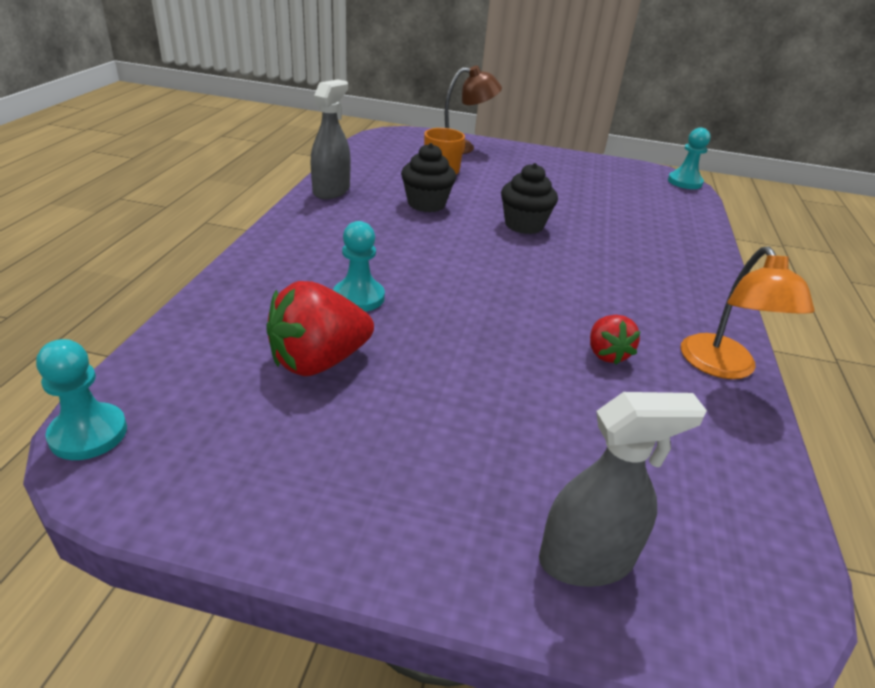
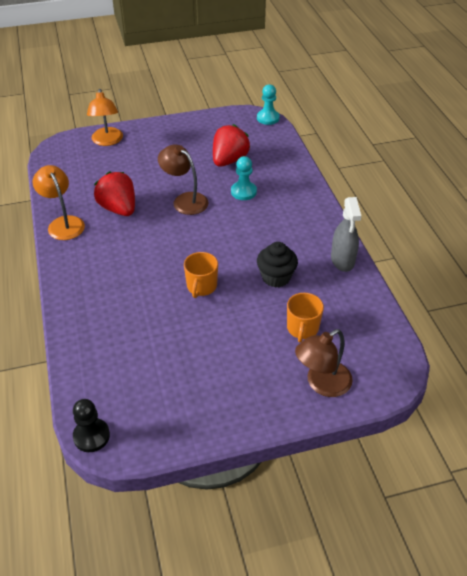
camera: 155 degrees right, 10 degrees up
(473, 322) = (185, 200): none -> brown lamp
(524, 225) = (201, 286): black cupcake -> orange mug
(586, 560) = (107, 141): grey spray bottle -> orange lamp
(606, 354) = (118, 208): red strawberry -> red strawberry, size x1.74
(684, 182) = (91, 436): turquoise pawn -> black pawn

